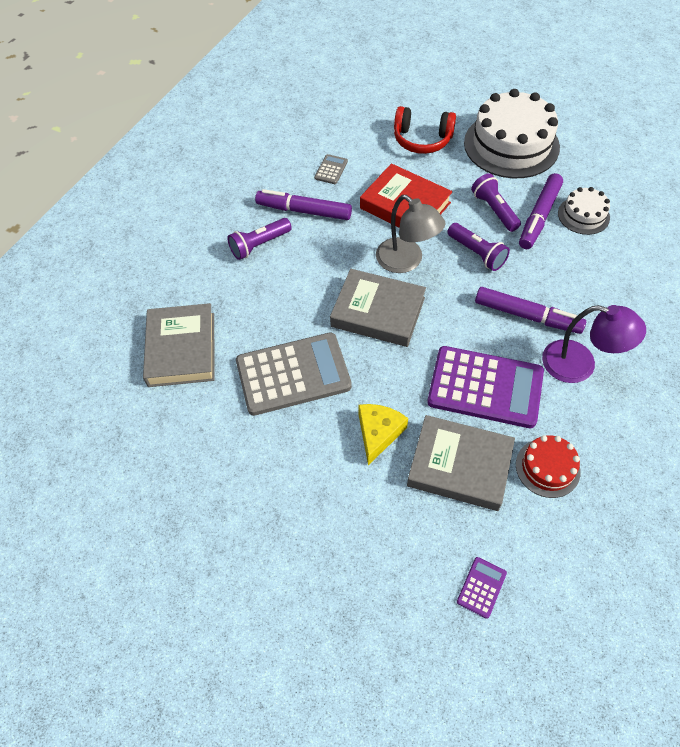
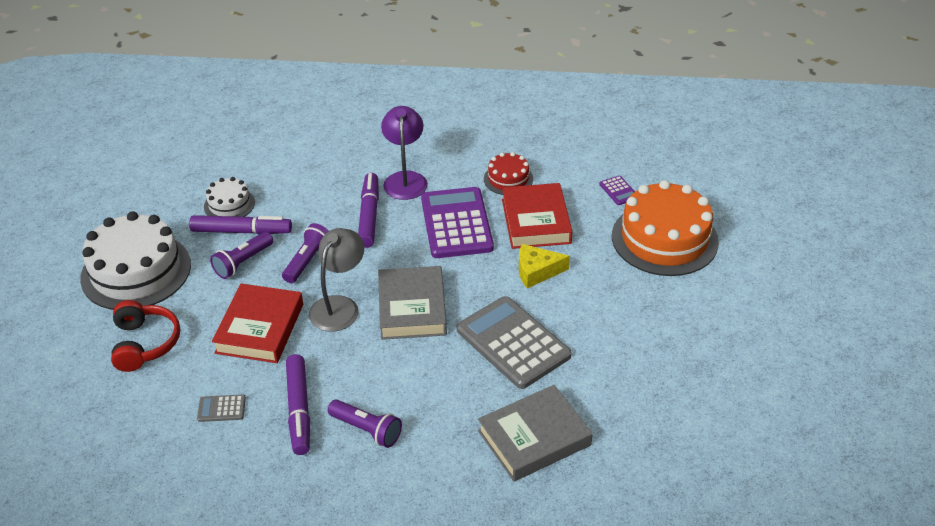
camera: 115 degrees left, 15 degrees down
(371, 596) = (664, 239): none -> orange cake
(459, 466) = (536, 221): grey book -> red book
(481, 587) = (618, 191): purple calculator -> purple calculator turned 120 degrees counterclockwise

